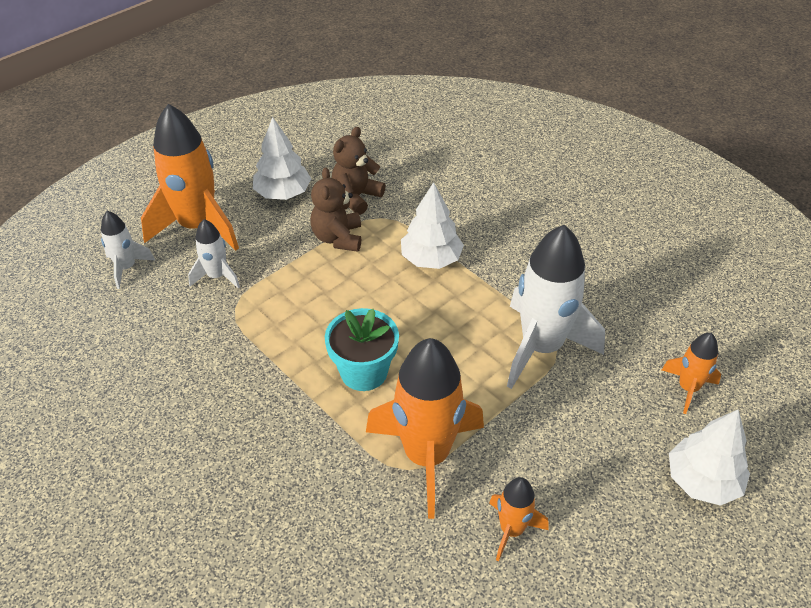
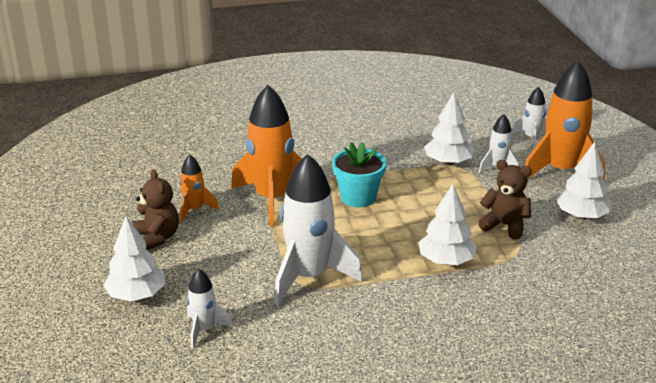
camera: 120 degrees right, 15 degrees down
(229, 321) = (448, 162): none -> white tree
(356, 197) = (554, 249): brown teddy bear -> brown teddy bear (157, 238)
(688, 388) = (204, 330): orange rocket -> white rocket

